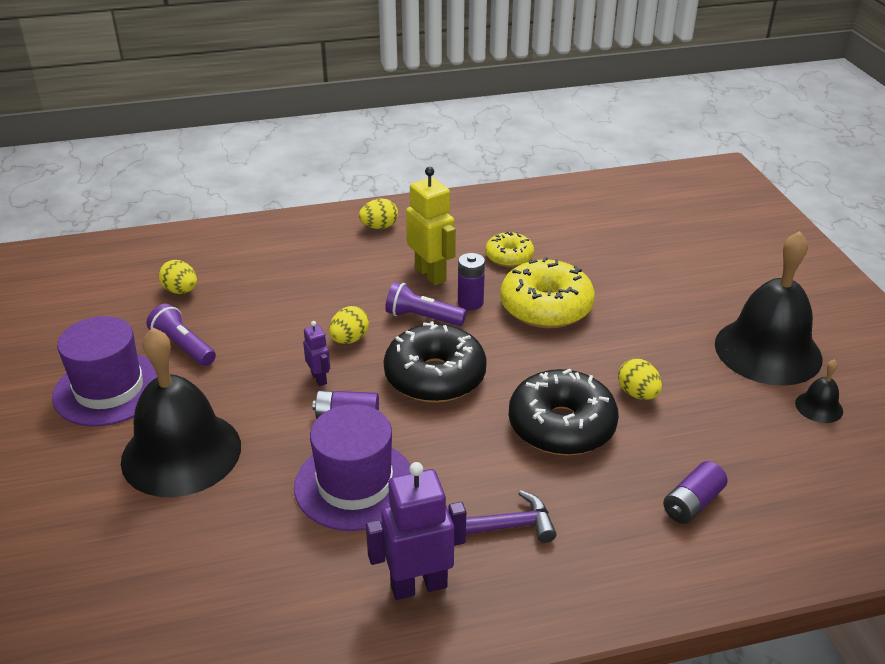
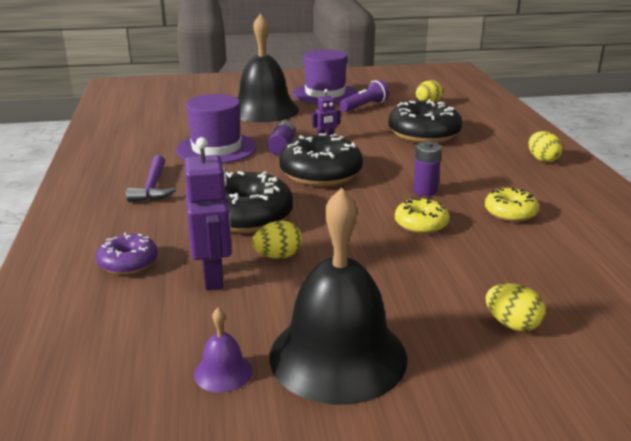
camera: 95 degrees right, 10 degrees down
(302, 298) = (424, 134): none -> black donut
(349, 339) = (370, 148): yellow egg -> yellow egg (512, 324)
(418, 585) = (122, 163): purple robot -> purple robot (213, 277)
(422, 317) = (400, 172): purple flashlight -> none
(431, 274) = (467, 177): yellow robot -> none
(546, 307) = (421, 224): yellow donut -> yellow donut, size x0.56
(692, 503) = (128, 263): purple battery -> purple donut
(819, 407) = (223, 372): black bell -> purple bell

